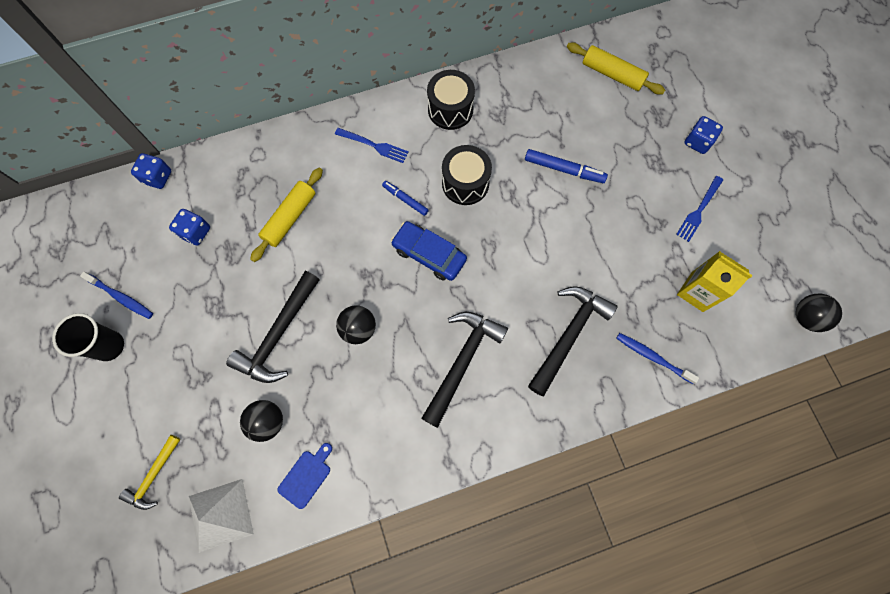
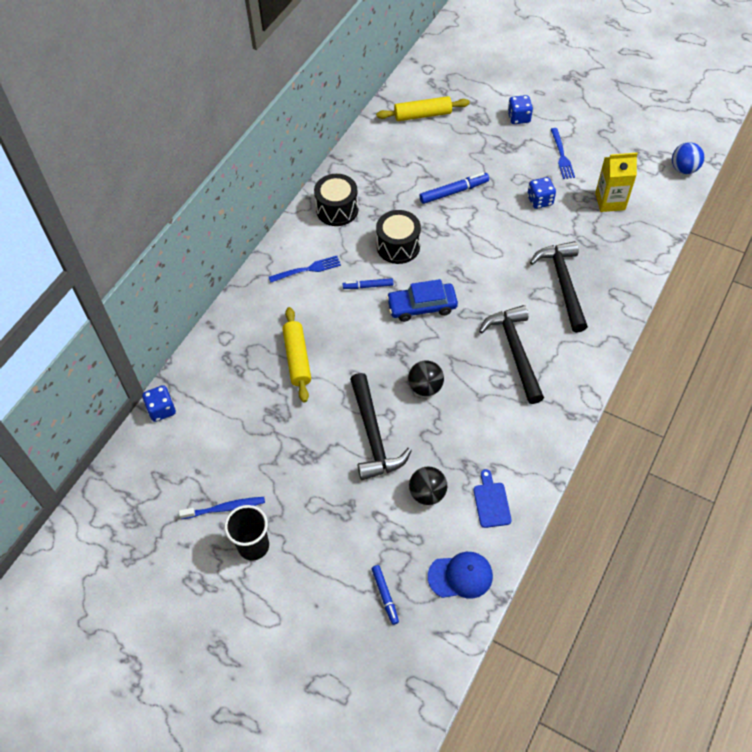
camera: 40 degrees left, 15 degrees down
(154, 476) = (385, 595): yellow hammer -> blue marker
(195, 232) = (235, 422): blue dice -> blue dice (539, 200)
(220, 515) = (460, 576): white pyramid -> blue cap
(652, 357) = (624, 257): blue toothbrush -> none
(806, 317) = (683, 169): black ball -> blue ball

